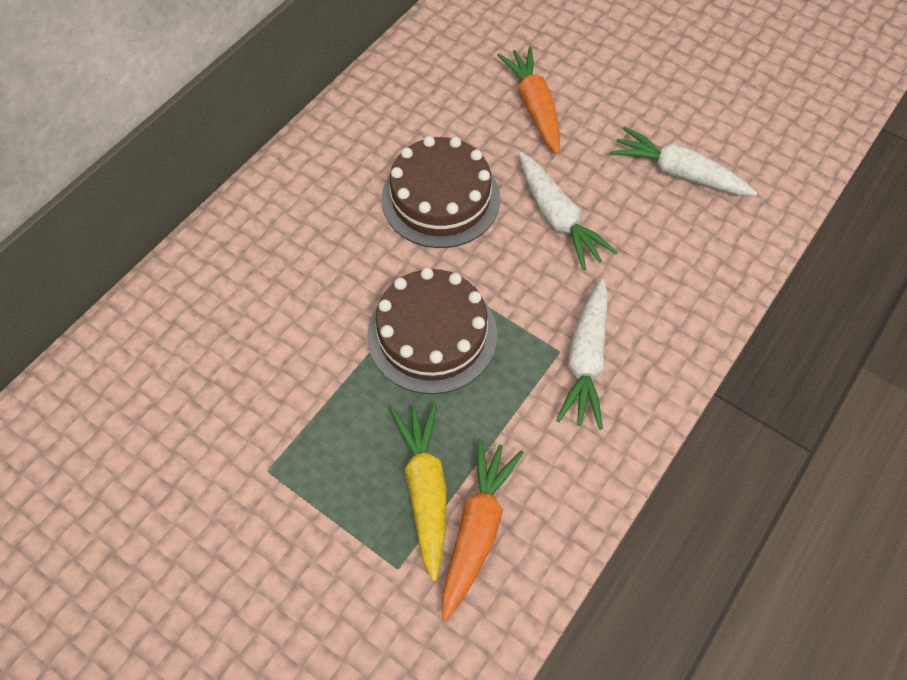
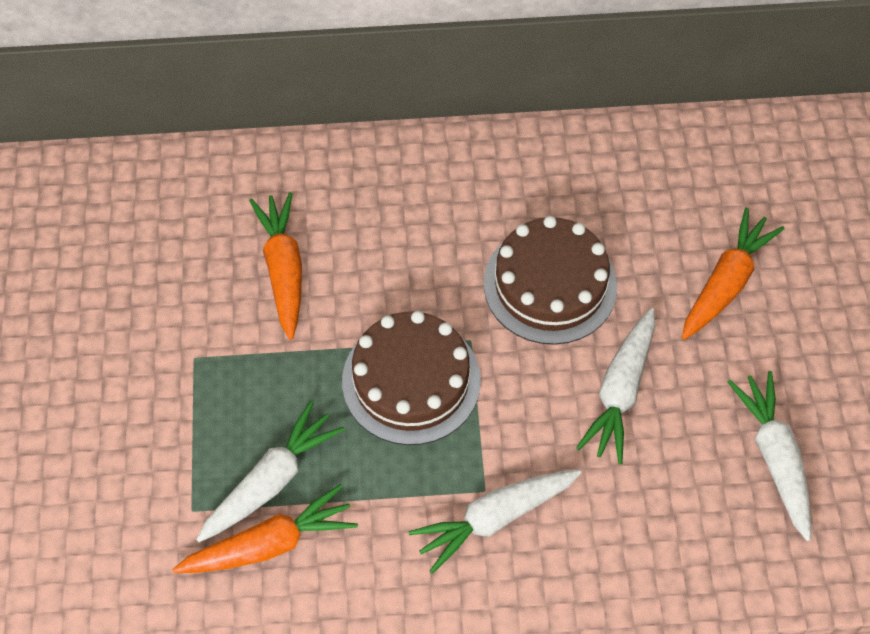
camera: 50 degrees right, 0 degrees up
(257, 351) = (283, 269): none -> orange carrot
(425, 489) = (271, 480): yellow carrot -> white carrot

